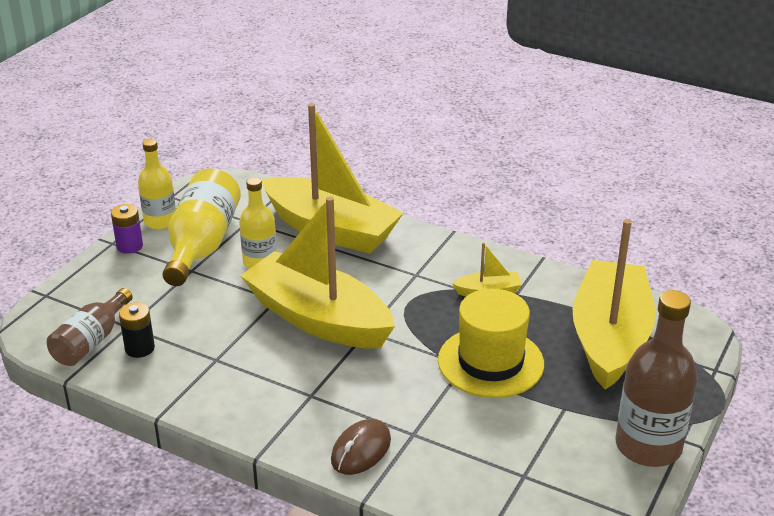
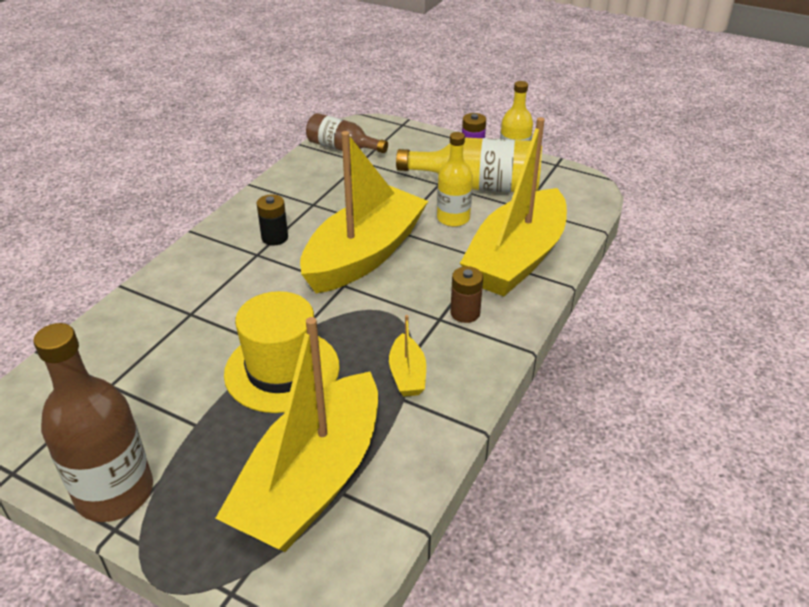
camera: 90 degrees right, 5 degrees up
(140, 348) = (331, 169): black battery -> black battery (275, 238)
(361, 450) = (179, 283): brown mouse -> none
(408, 260) = (465, 313): none -> brown battery
(610, 337) = (311, 481): yellow boat -> yellow boat turned 105 degrees clockwise

